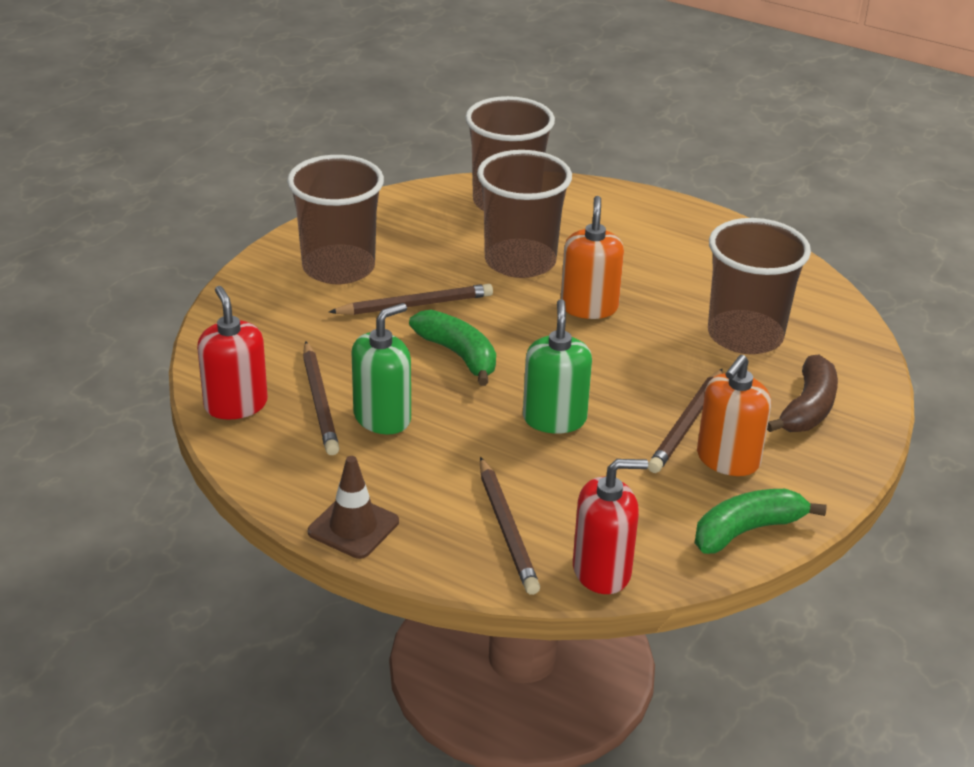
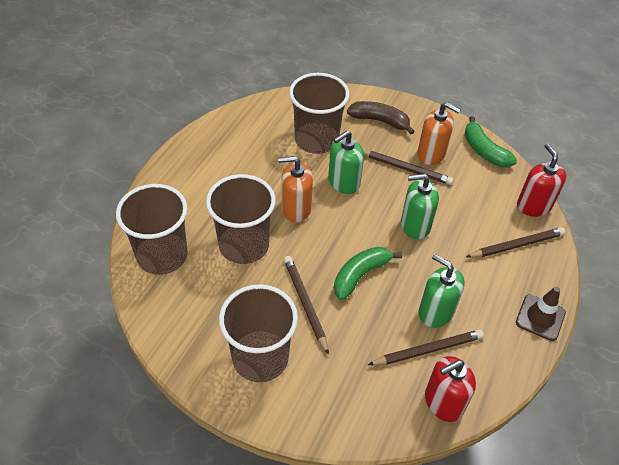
camera: 95 degrees left, 15 degrees up
(647, 355) = (343, 182): none -> green soap dispenser

